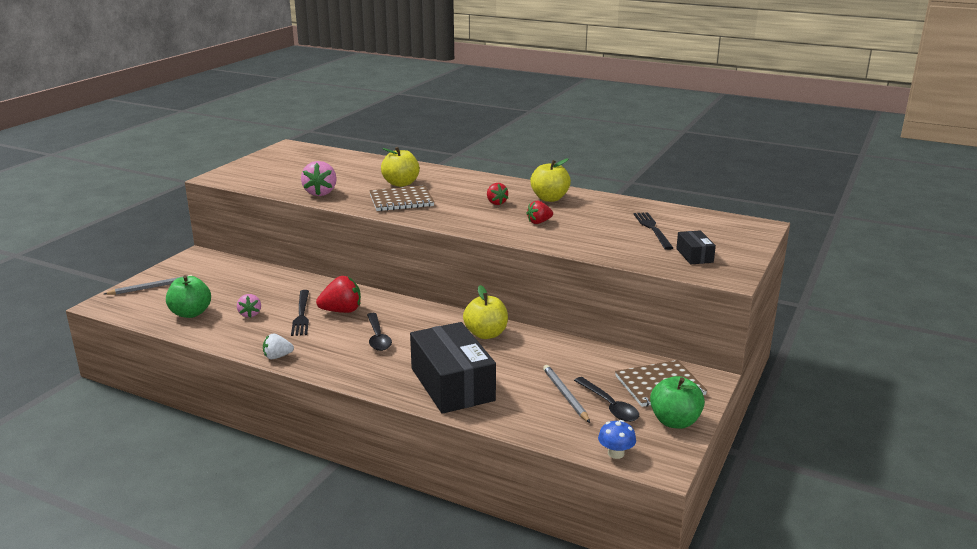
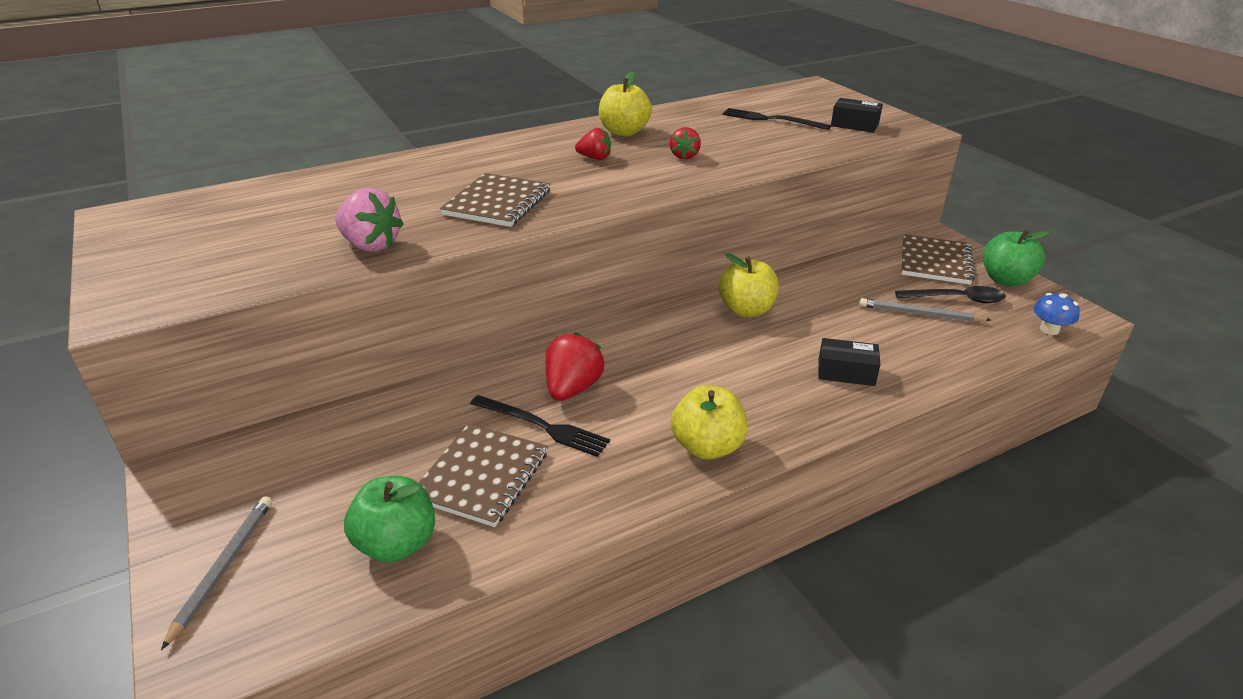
camera: 55 degrees left, 10 degrees up
(250, 314) = (481, 476): pink strawberry -> brown notebook
(277, 356) = (649, 490): white strawberry -> none
(378, 337) = (679, 385): black spoon -> none
(401, 183) = (437, 187): yellow apple -> yellow apple (707, 447)
(452, 384) = (846, 372): black box -> black box, size x0.46

